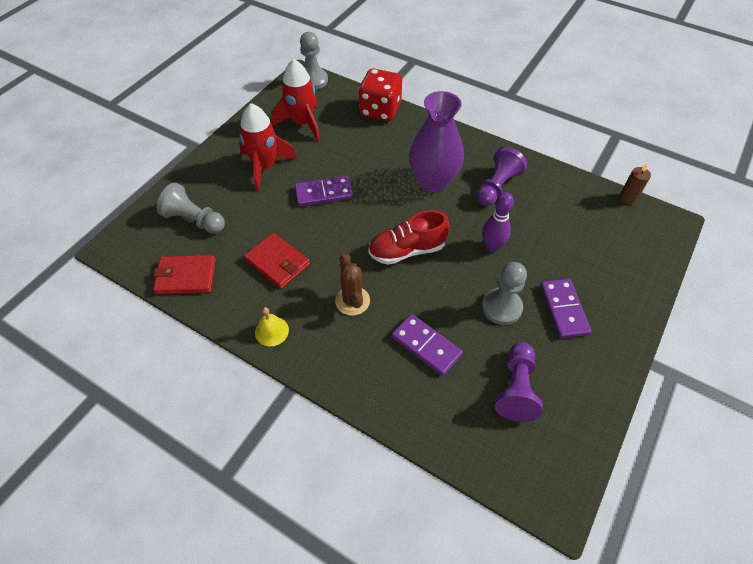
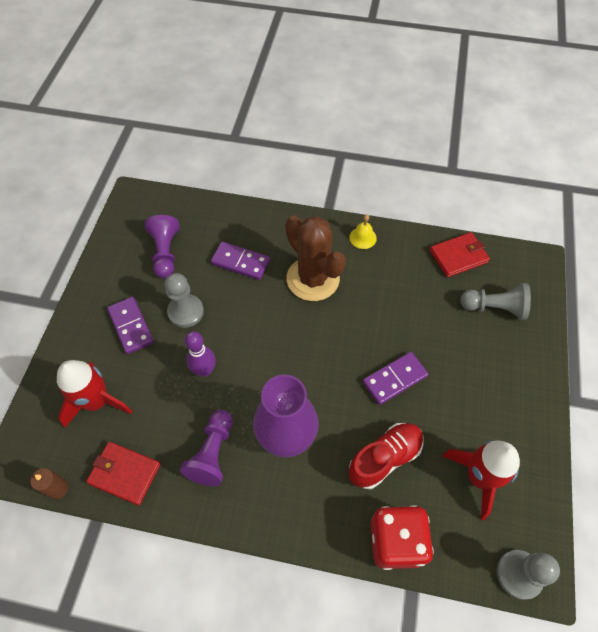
camera: 160 degrees right, 5 degrees up
(265, 167) = (475, 393): red rocket -> red rocket (97, 402)
(277, 262) = (393, 291): red wallet -> red wallet (124, 473)
(352, 301) = (313, 279): brown cactus -> brown cactus, size x1.75
(407, 250) = (284, 340): red shoe -> red shoe (384, 458)

